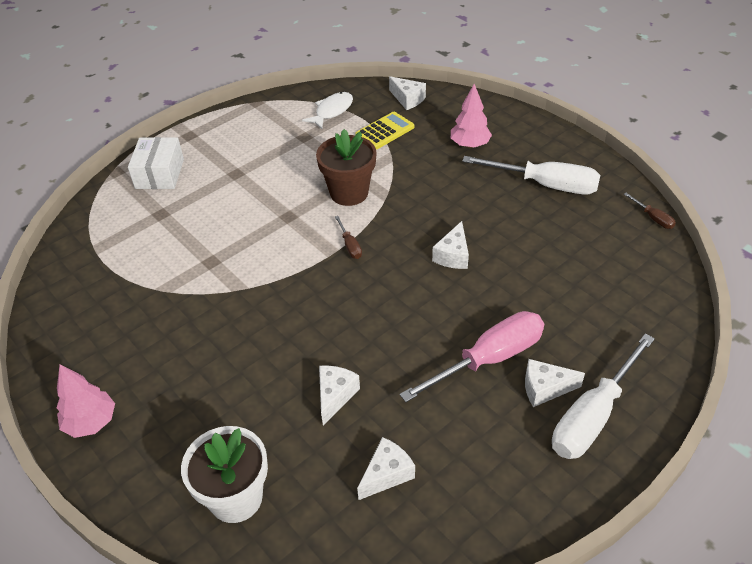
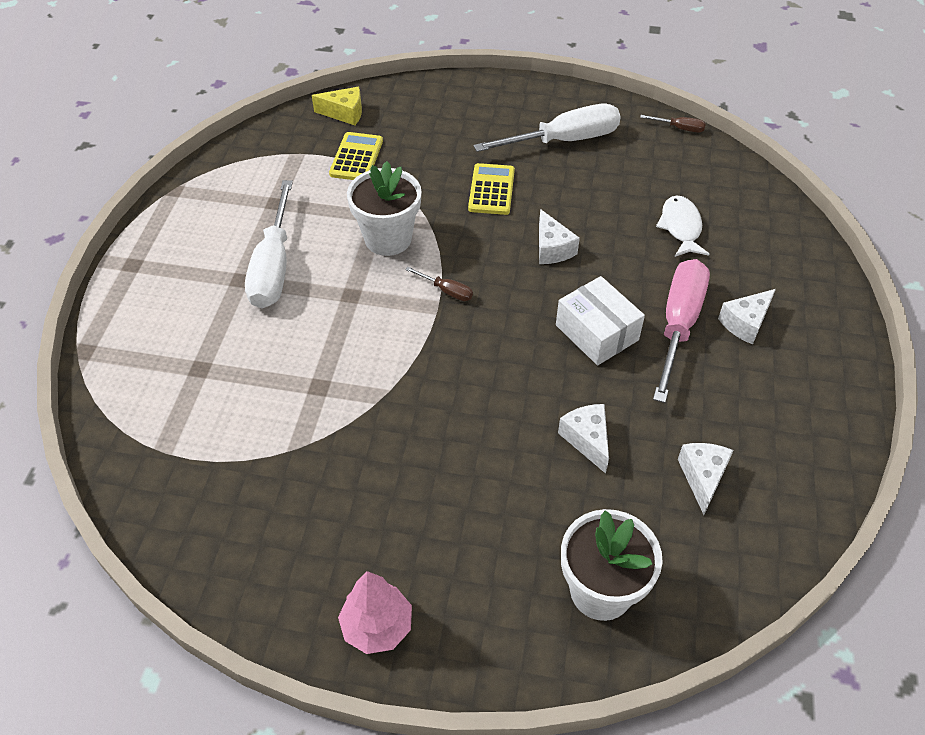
camera: 40 degrees left, 5 degrees up
(160, 174) = (145, 325): white box -> white box (597, 332)
(332, 111) = (275, 161): white fish -> white fish (681, 227)
(349, 193) = (388, 239): brown flower pot -> white flower pot
(408, 99) = (344, 113): white cheese -> yellow cheese
(453, 194) = (491, 190): none -> yellow calculator
(469, 145) = (456, 133): pink tree -> none
(593, 416) = (801, 324): white screwdriver -> white screwdriver (274, 266)

